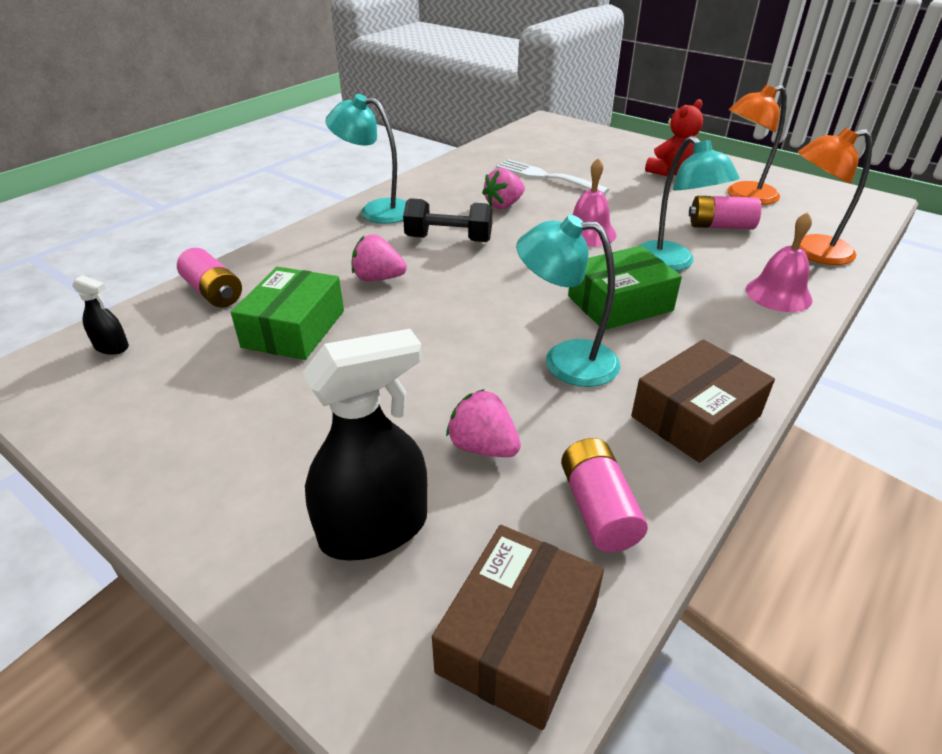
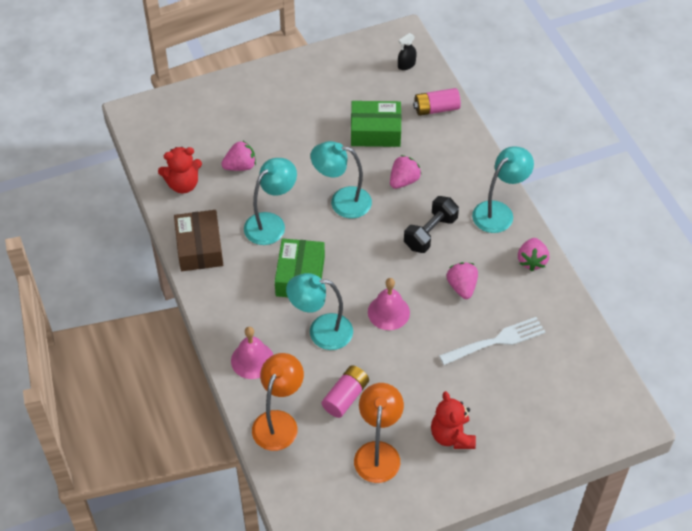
camera: 120 degrees right, 15 degrees up
(294, 329) = (375, 131): green box -> green box turned 45 degrees counterclockwise
(374, 529) = (225, 119): black spray bottle -> none
(429, 182) = (531, 261): none -> pink strawberry
(460, 313) = (342, 201): none -> turquoise lamp
(518, 638) = (156, 138): brown box -> none
(598, 509) = (183, 184): pink battery -> red teddy bear

